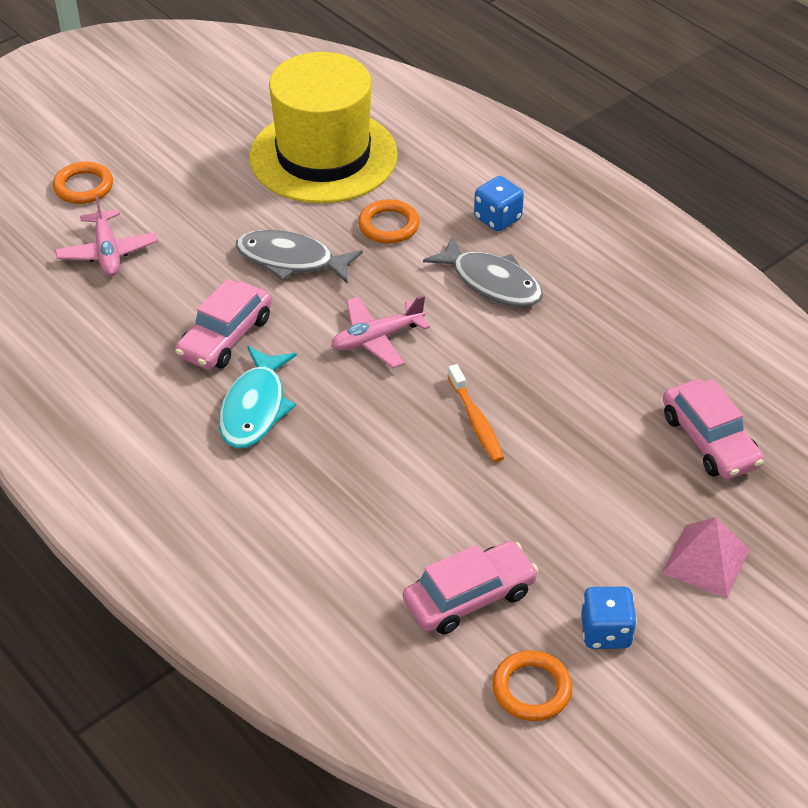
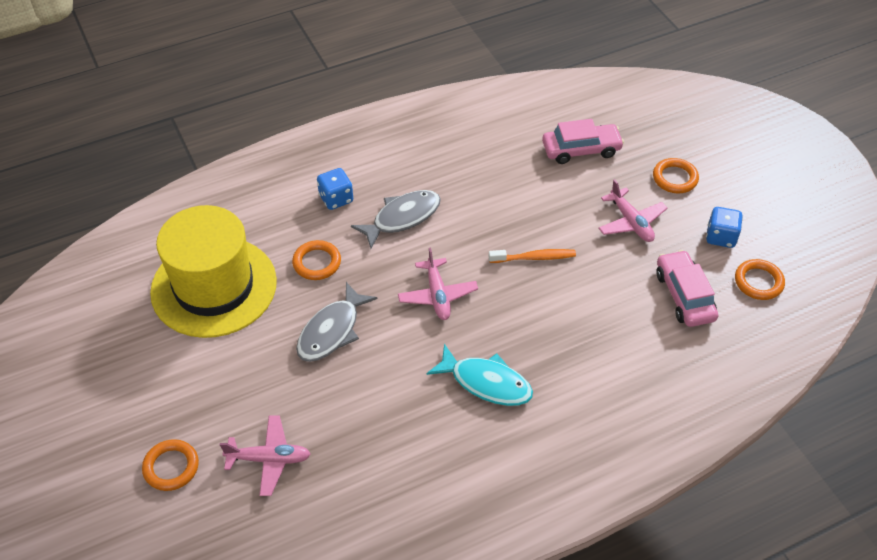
camera: 75 degrees left, 5 degrees up
(225, 337) = (403, 389): pink car -> none
(588, 517) = (631, 222): none -> pink plane
(705, 561) = (675, 178): pink pyramid -> orange ring

